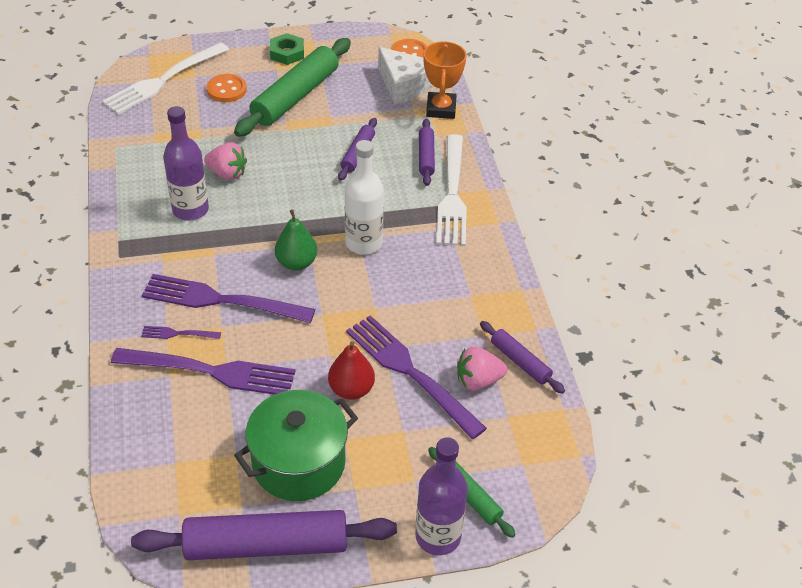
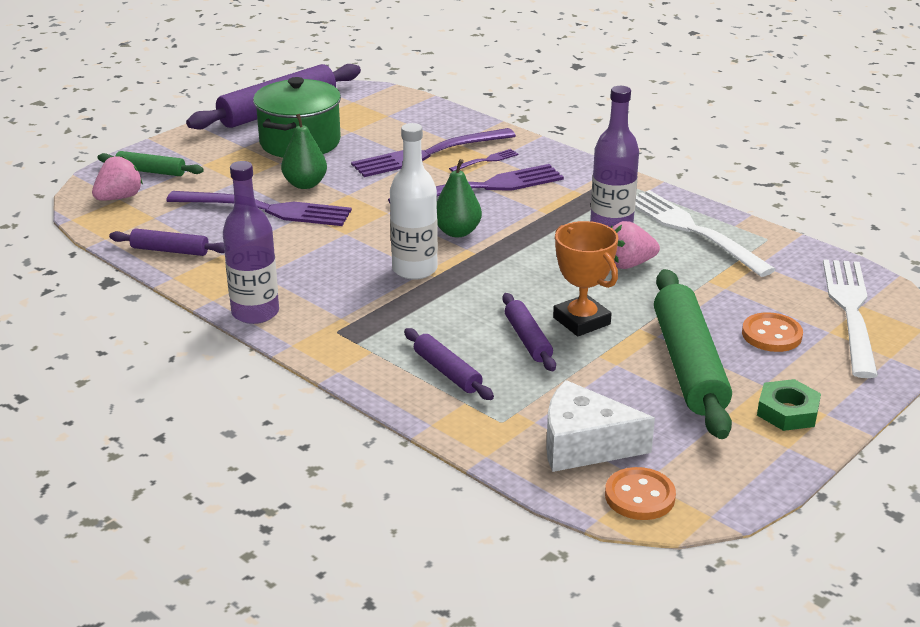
camera: 145 degrees right, 15 degrees down
(351, 389) = (305, 184): red pear -> green pear
(438, 536) = (159, 149): purple bottle -> purple bottle (255, 313)
(441, 109) = (498, 437): orange trophy -> orange trophy (581, 321)
(452, 194) = (372, 348): white fork -> white fork (692, 230)
(478, 381) = (199, 226): pink strawberry -> pink strawberry (119, 198)

